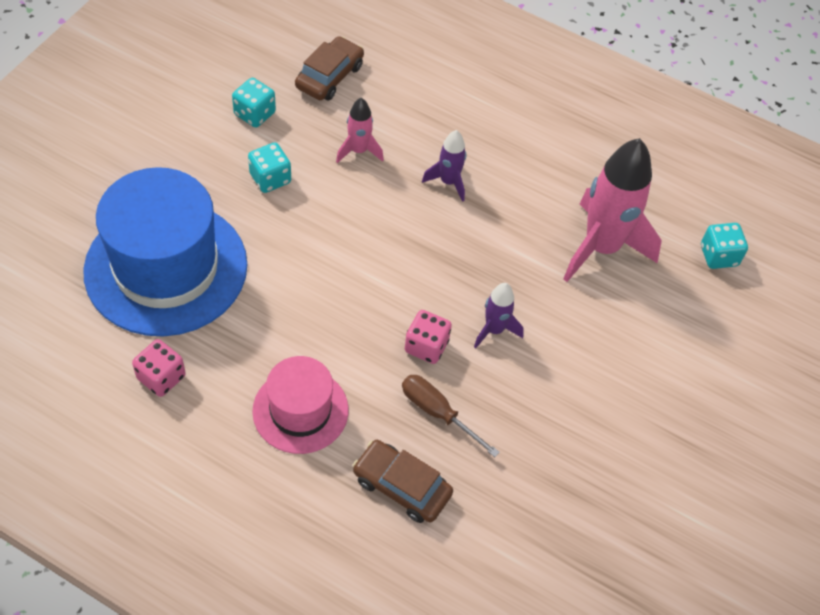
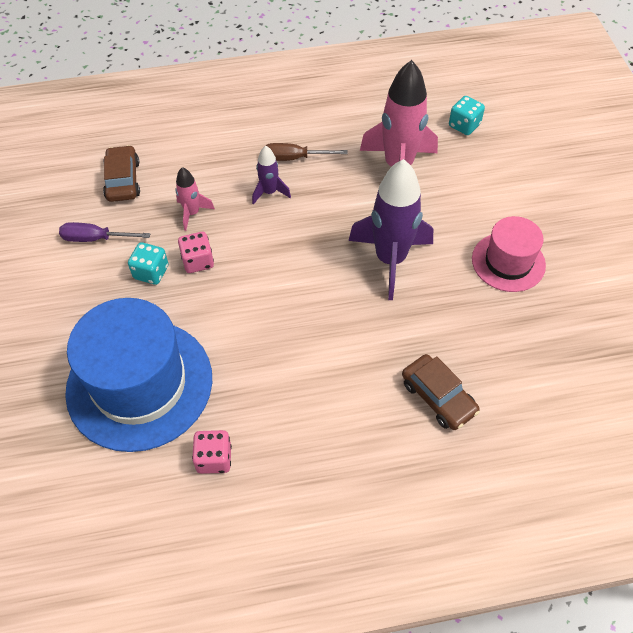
camera: 35 degrees left, 0 degrees up
(255, 114) = (96, 239): turquoise dice -> purple screwdriver
(300, 410) = (328, 403): pink hat -> pink hat (508, 262)
(401, 486) = (438, 397): brown car -> brown car turned 120 degrees counterclockwise
(426, 346) = (362, 300): pink dice -> pink dice (198, 261)
(437, 413) = (411, 335): brown screwdriver -> brown screwdriver (294, 158)
(494, 330) = (390, 260): purple rocket -> purple rocket, size x2.05

